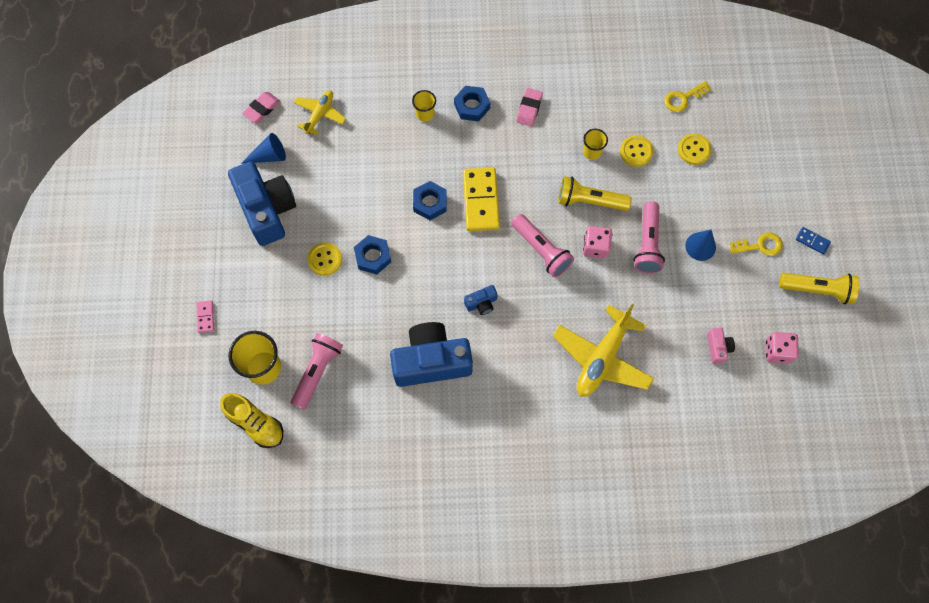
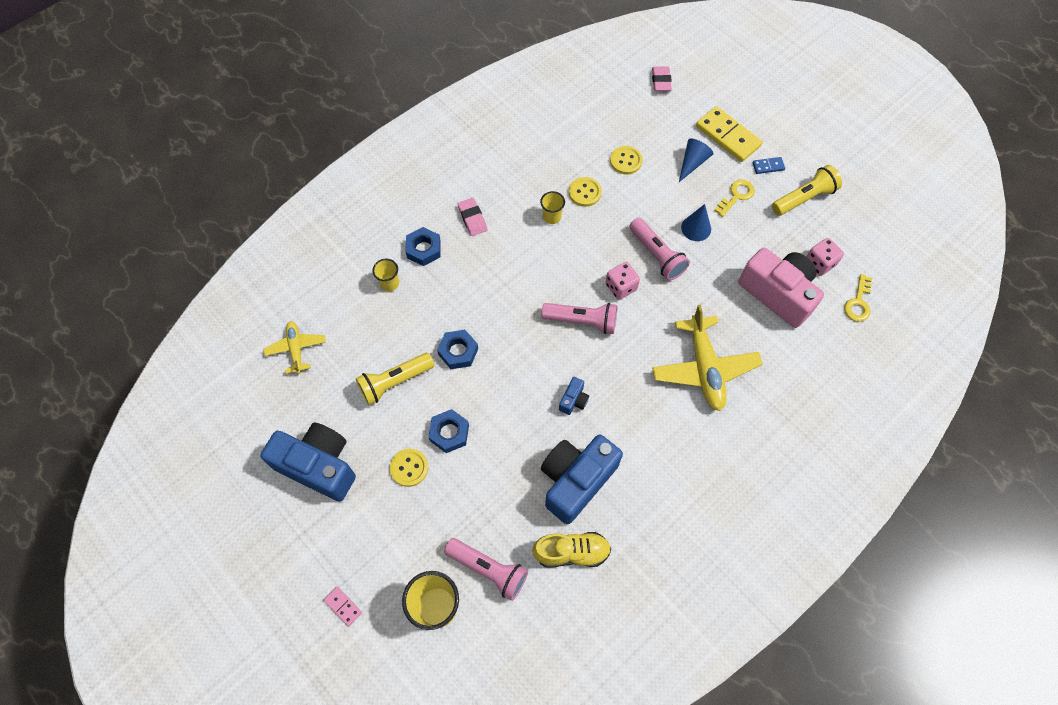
camera: 40 degrees left, 5 degrees down
(255, 423) = (473, 663): yellow shoe -> yellow shoe (571, 552)
(262, 109) = (238, 382): pink eraser -> pink eraser (661, 81)
(269, 156) = (280, 418): blue cone -> blue cone (692, 162)
(317, 372) = (488, 570): pink flashlight -> pink flashlight turned 135 degrees clockwise
(481, 201) = (499, 318): yellow domino -> yellow domino (728, 136)
(589, 201) = (584, 255): yellow flashlight -> yellow flashlight (394, 382)
(683, 98) = (583, 129): yellow key -> yellow key (858, 302)
(718, 348) = (778, 293): pink camera -> pink camera, size x2.36

